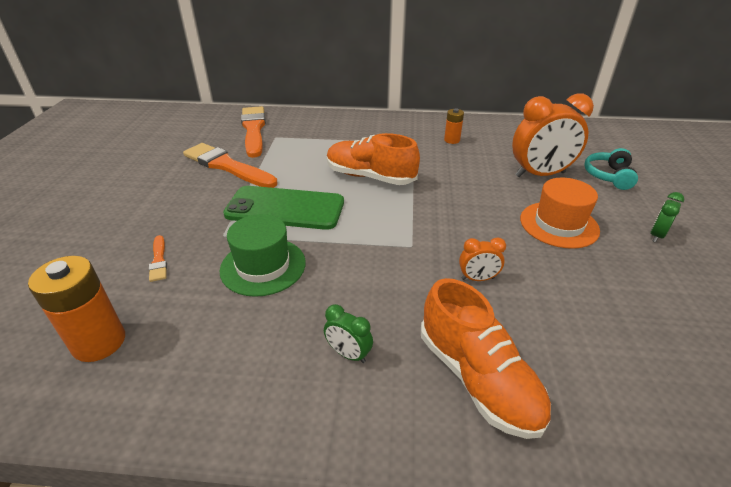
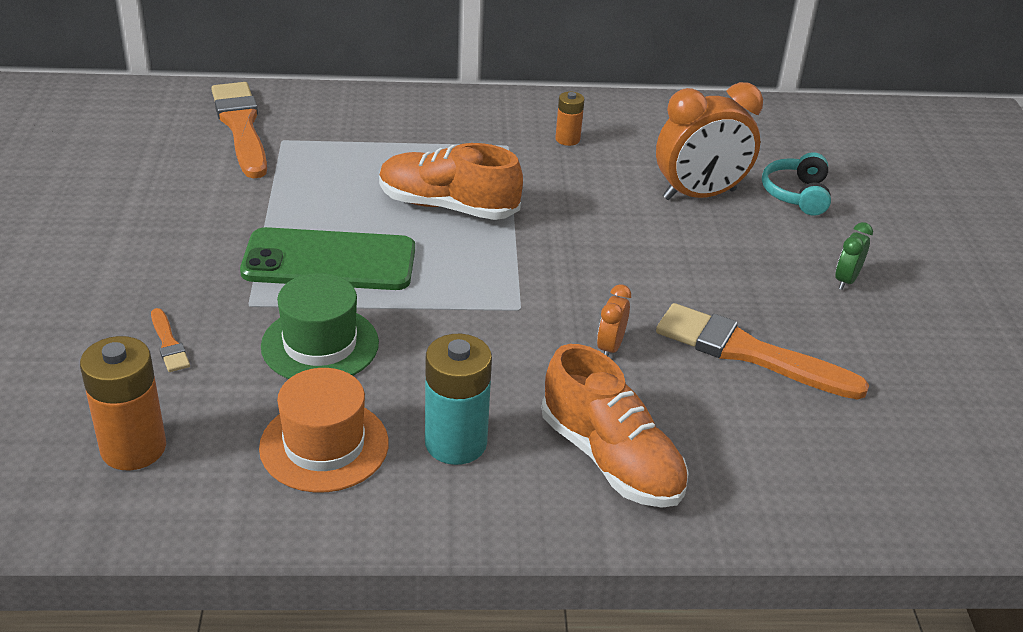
camera: 10 degrees left, 0 degrees up
(227, 166) = (218, 195): orange brush -> orange brush (749, 353)
(348, 354) = (455, 443): green clock -> turquoise battery
(477, 278) = (610, 347): orange clock -> orange clock turned 120 degrees clockwise
(559, 224) = (719, 270): orange hat -> orange hat (324, 445)

